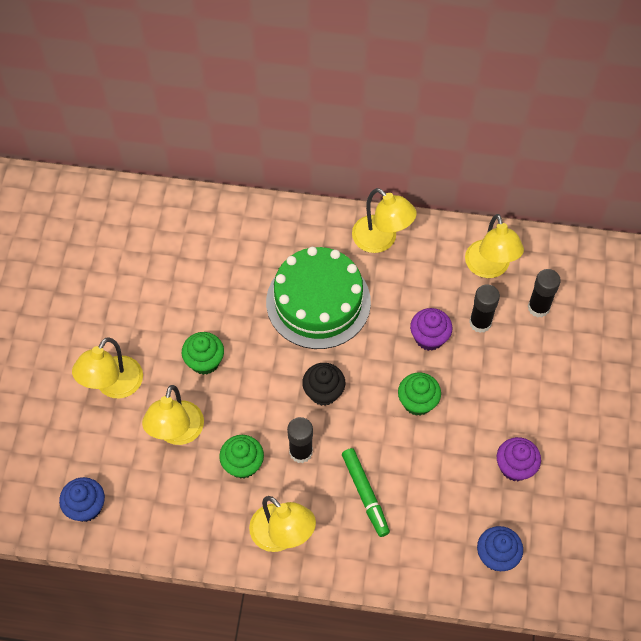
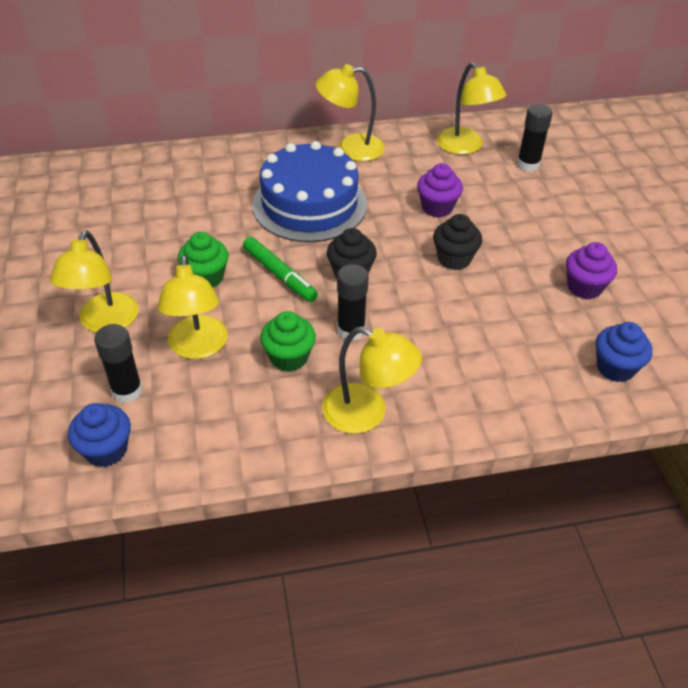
camera: 20 degrees left, 15 degrees down
(318, 302) = (309, 204): green cake -> blue cake
(365, 494) = (442, 349): green marker -> green marker (279, 275)
(381, 240) = (350, 148): yellow lamp -> yellow lamp turned 150 degrees clockwise
(417, 402) = (454, 259): green cupcake -> black cupcake
(480, 323) = (480, 186): black glue stick -> black glue stick (127, 391)

